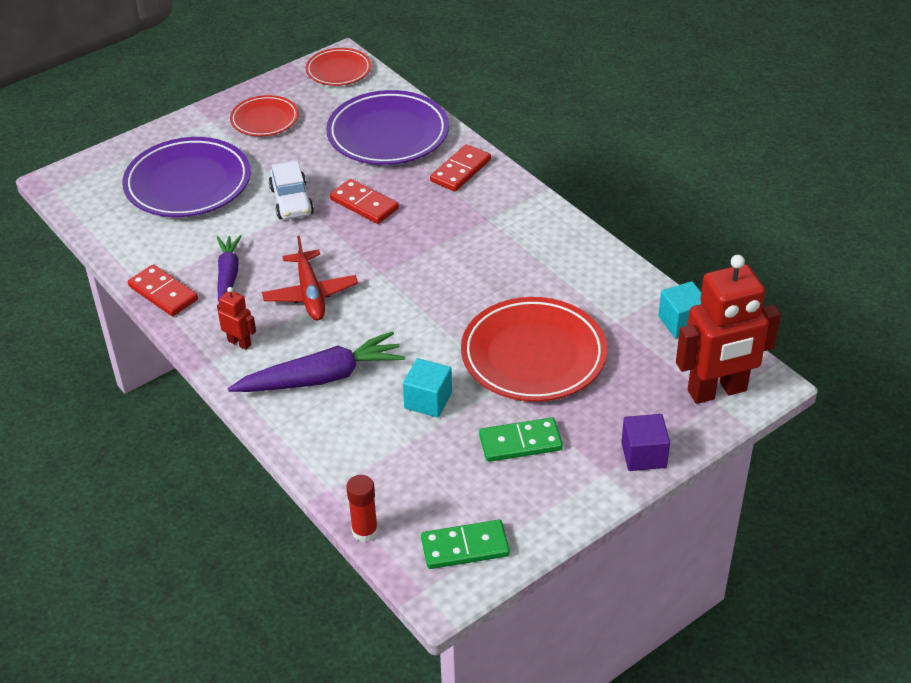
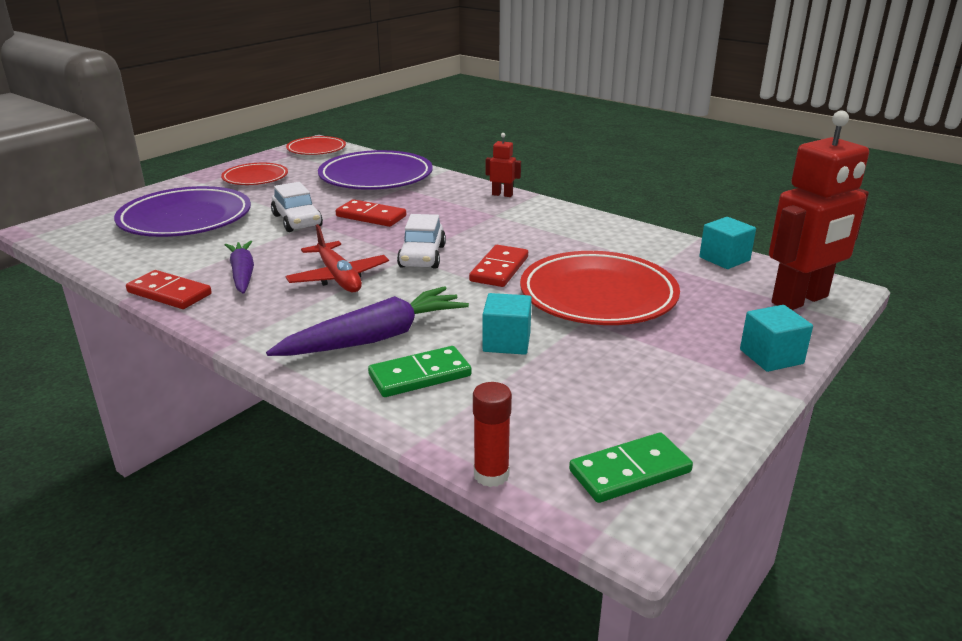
camera: 15 degrees left, 15 degrees down
(239, 343) = (268, 321): red robot -> red robot (502, 195)
(394, 275) = (422, 256): none -> white car
(460, 170) = (453, 191): red domino -> red domino (499, 269)
(520, 443) = (631, 364): green domino -> green domino (420, 375)
(643, 455) = (771, 357): purple cube -> turquoise cube

